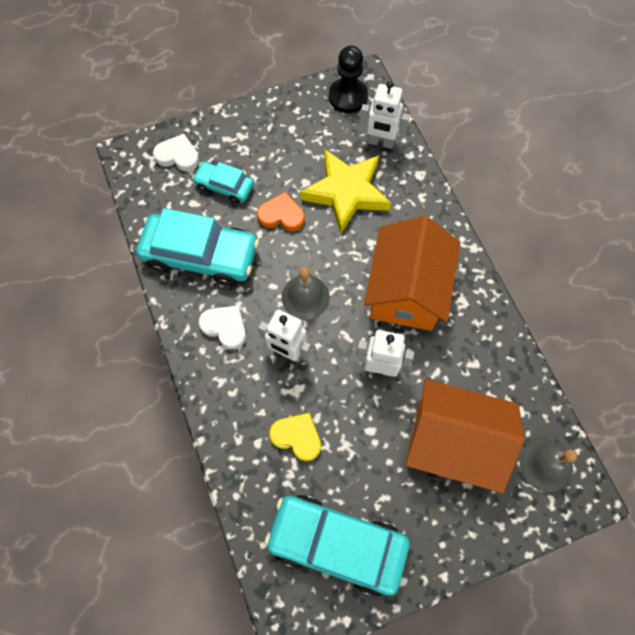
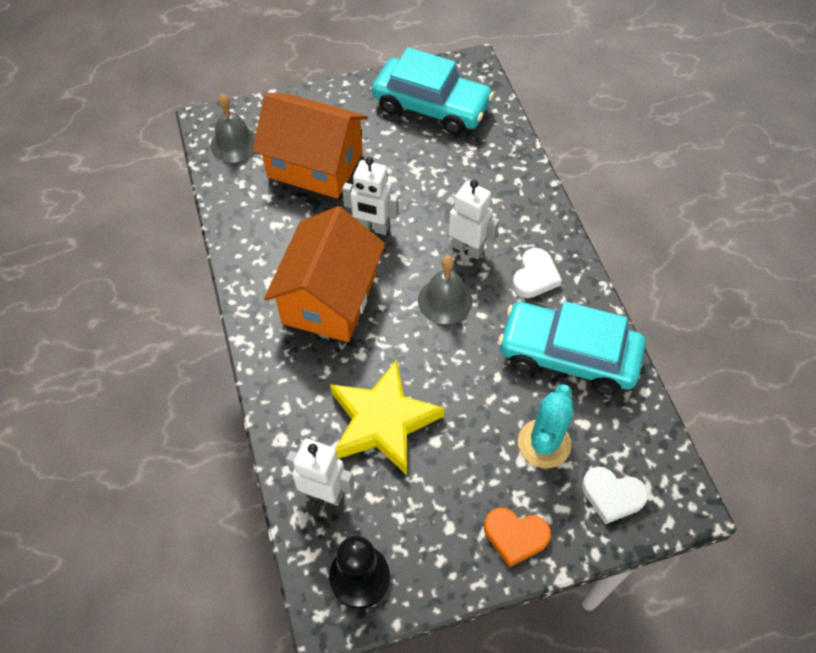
camera: 175 degrees left, 10 degrees down
(224, 186) = (544, 443): turquoise car -> turquoise cactus
(225, 327) = (535, 276): white heart -> white heart turned 105 degrees counterclockwise
(281, 215) = (468, 398): orange heart -> orange heart (515, 536)
(297, 437) = (461, 179): yellow heart -> none

